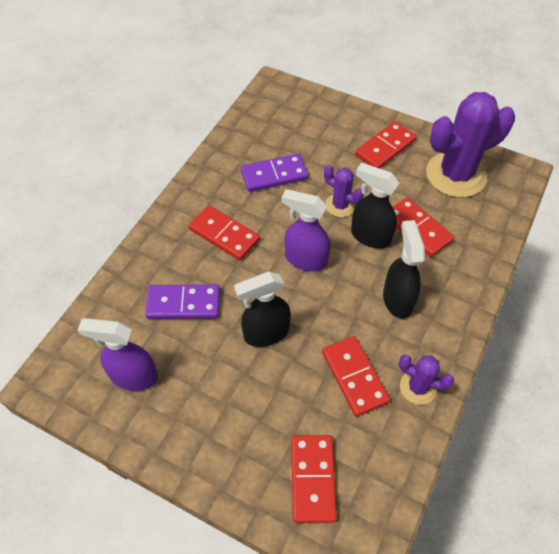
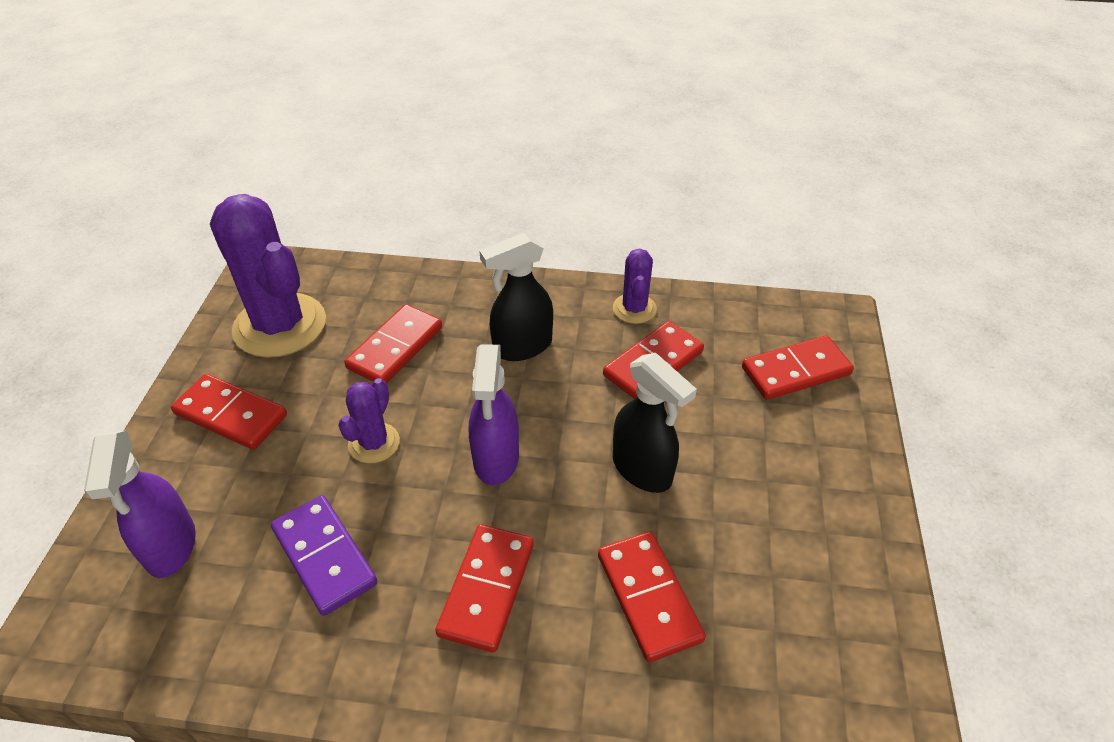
camera: 110 degrees left, 10 degrees down
(133, 376) = (805, 615): purple spray bottle -> purple spray bottle (170, 546)
(183, 304) = (649, 597): purple domino -> red domino
(370, 236) = (425, 395): black spray bottle -> none

